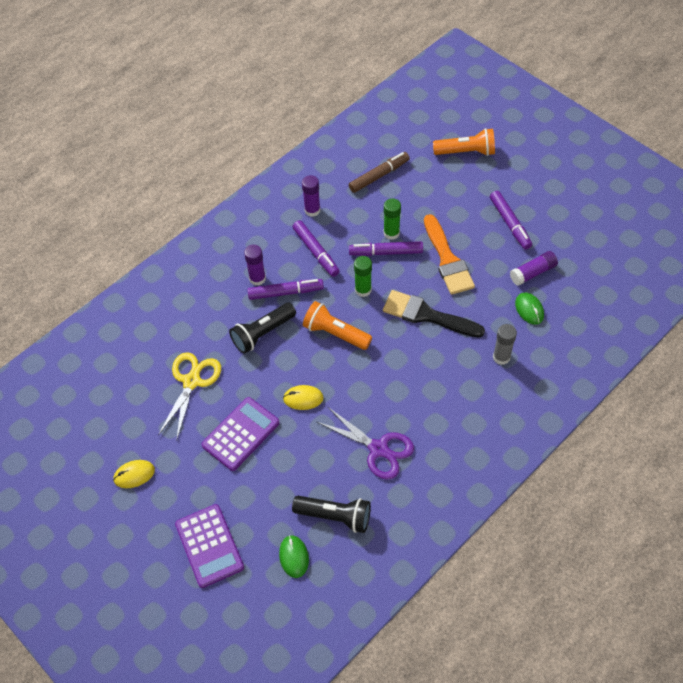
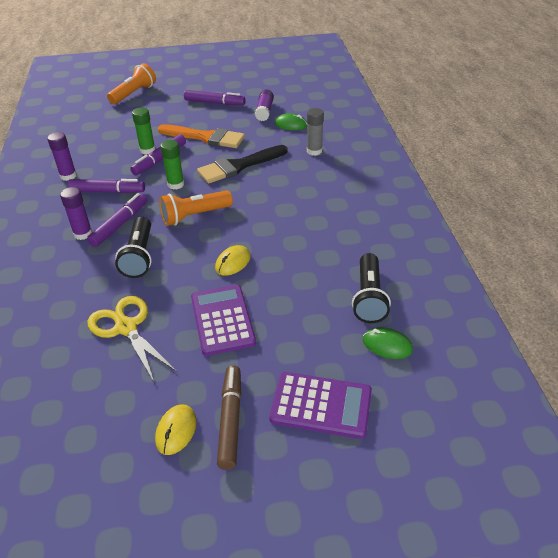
camera: 55 degrees left, 15 degrees down
(335, 516) = (369, 298): black flashlight -> black flashlight turned 135 degrees clockwise
(378, 449) = (328, 242): purple scissors -> none
(379, 176) = (92, 133): brown marker -> brown marker (230, 420)

